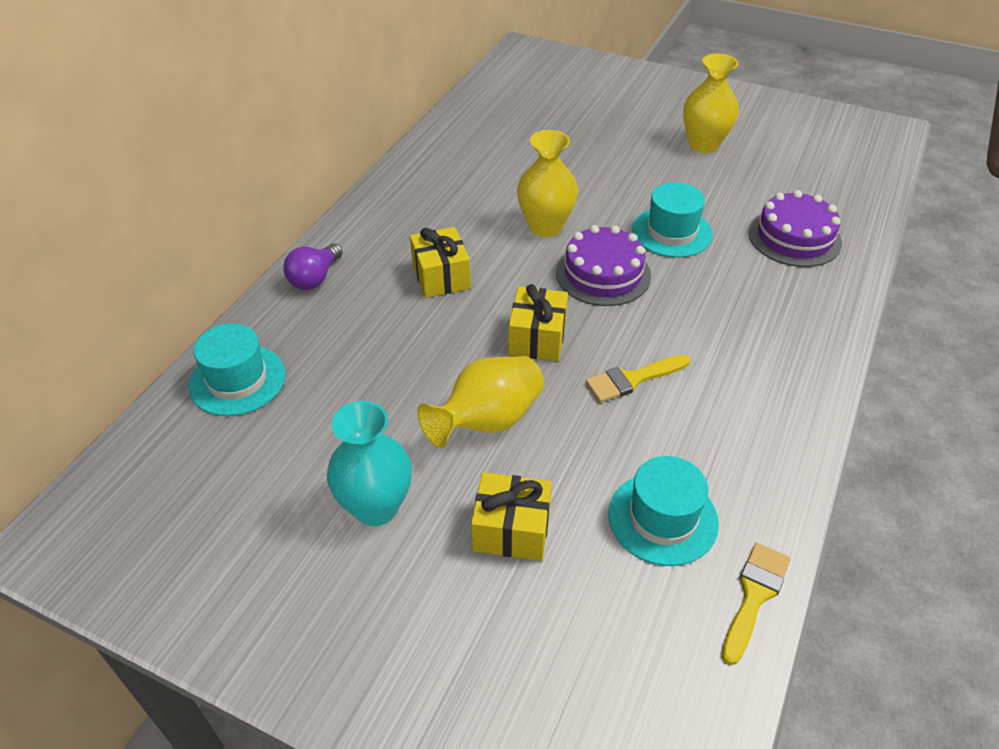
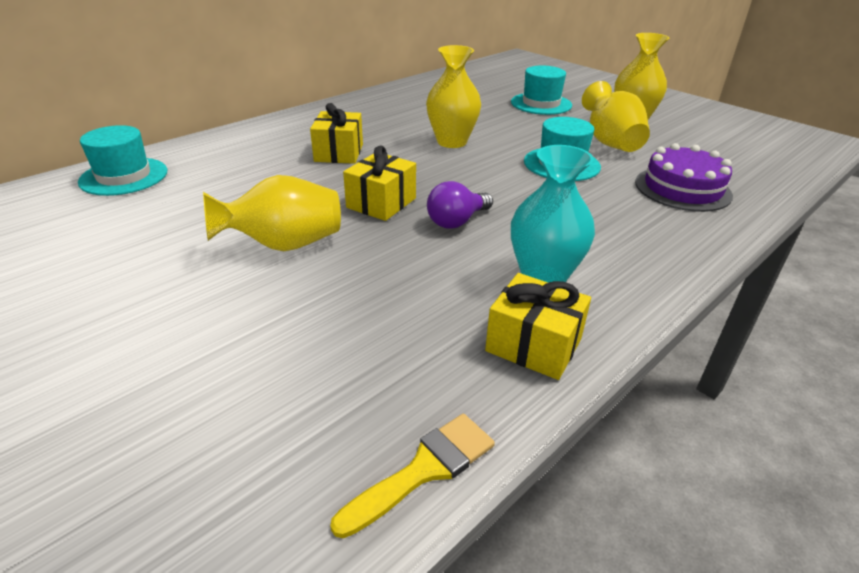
camera: 20 degrees right, 10 degrees down
(315, 278) = (244, 136): purple light bulb -> purple light bulb (457, 221)
(376, 507) = (128, 277): turquoise vase -> turquoise vase (543, 277)
(511, 530) = (223, 327): yellow gift -> yellow gift (533, 345)
(603, 274) = (476, 176): purple cake -> none
(632, 379) = (443, 248): yellow brush -> none
(663, 518) = (380, 362): turquoise hat -> turquoise hat (541, 104)
(700, 186) = (610, 143): none -> yellow vase

